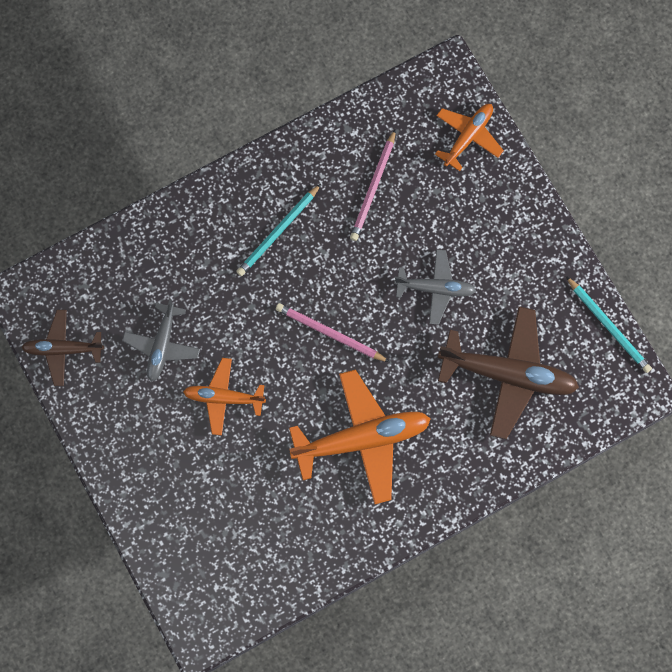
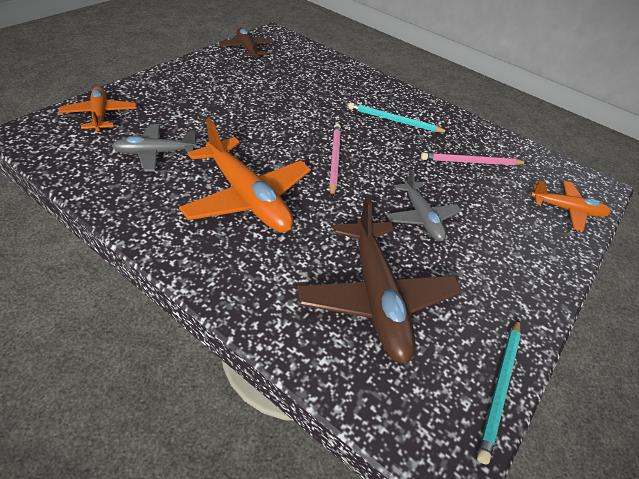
camera: 60 degrees right, 30 degrees down
(162, 345) = (273, 83): grey plane -> grey plane (154, 153)
(223, 398) = (247, 115): orange plane -> orange plane (100, 115)

